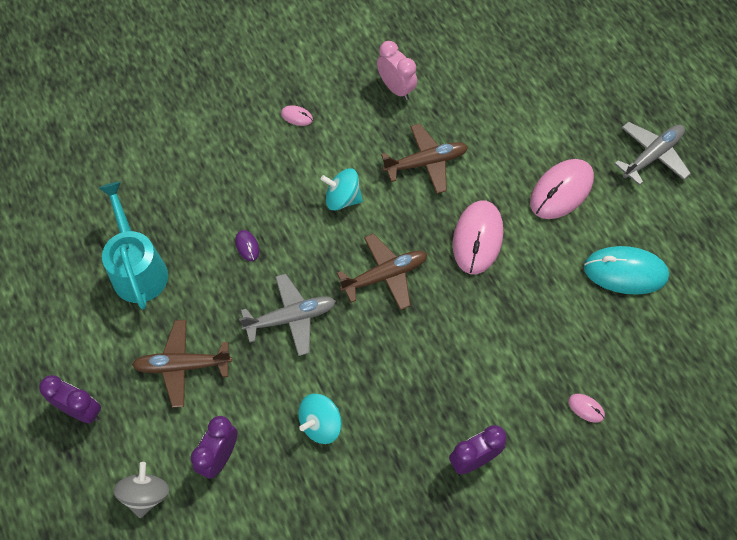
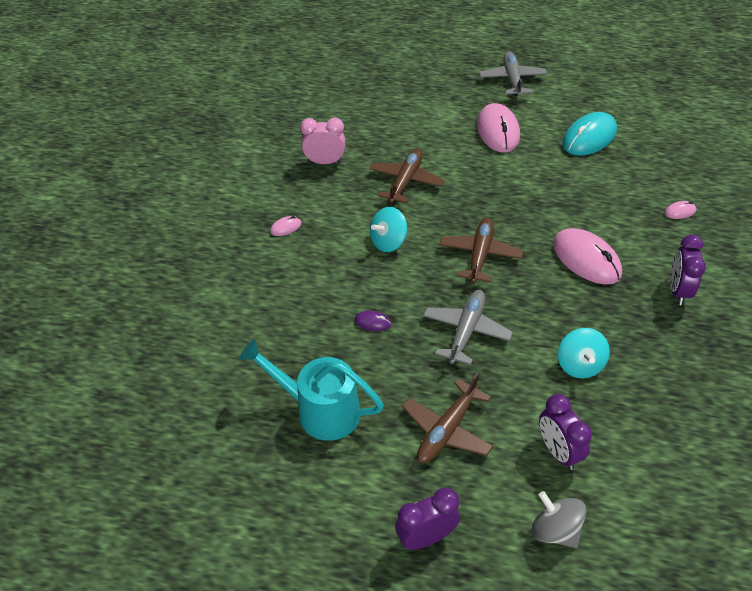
camera: 50 degrees left, 15 degrees down
(477, 238) = (496, 190): pink mouse -> pink mouse (586, 259)

